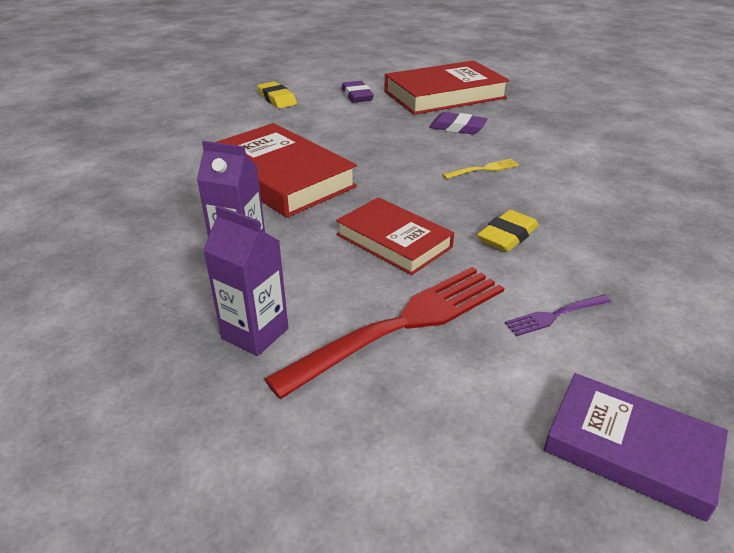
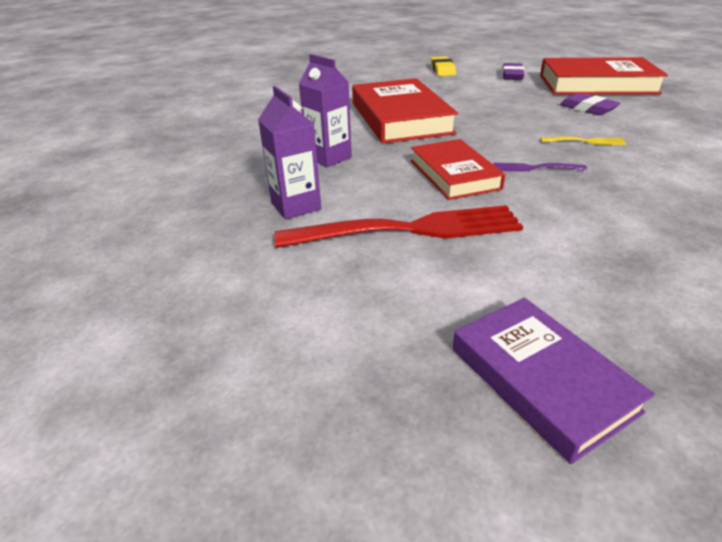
camera: 30 degrees right, 0 degrees up
(507, 236) = (564, 192): yellow eraser -> none
(555, 315) = (558, 260): purple fork -> purple fork (535, 168)

